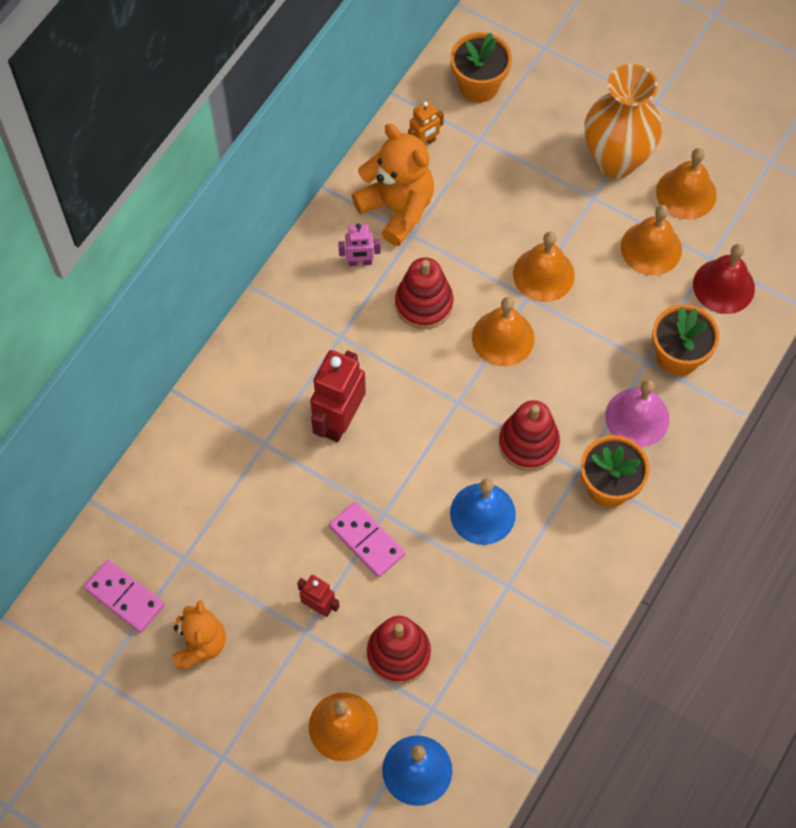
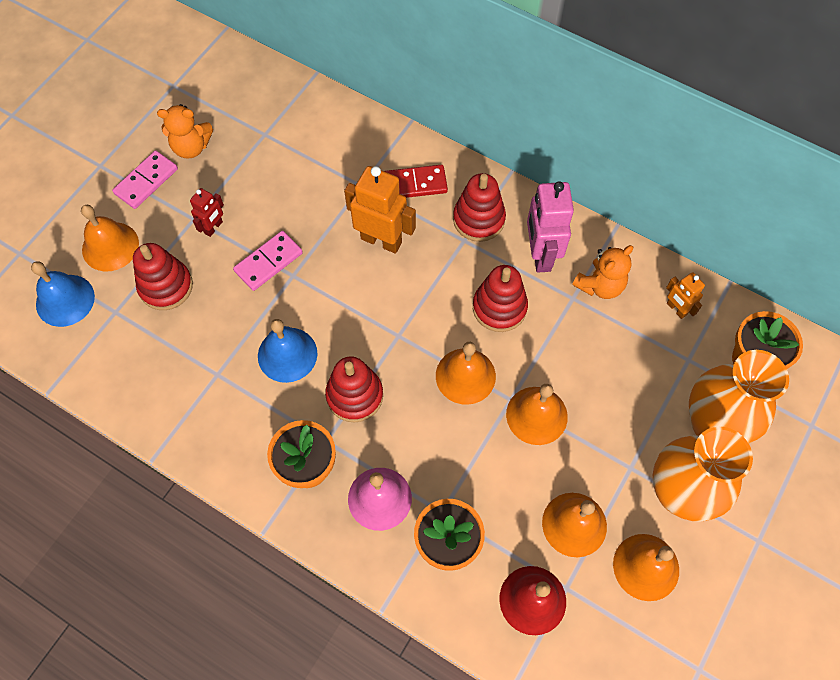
camera: 90 degrees right, 0 degrees up
(124, 597) = (235, 97): pink domino -> pink domino (146, 181)
(264, 386) = (415, 184): none -> red domino
(314, 321) = (478, 219): none -> red stacking toy
(339, 420) = (381, 240): red robot -> orange robot
(360, 262) = (540, 255): pink robot -> pink robot, size x1.86
(397, 209) = (600, 285): orange teddy bear -> orange teddy bear, size x0.66
(546, 126) = (712, 424): none -> orange vase

